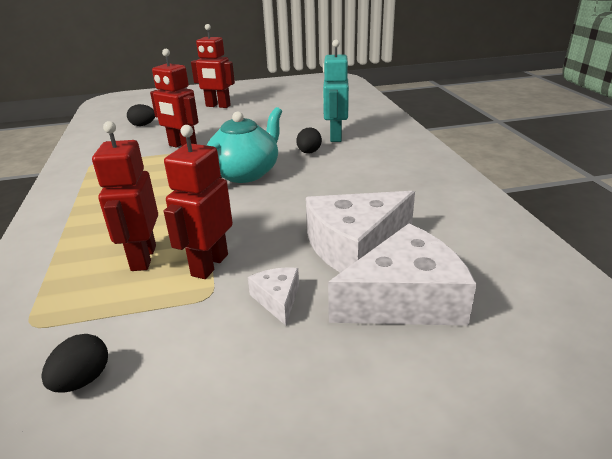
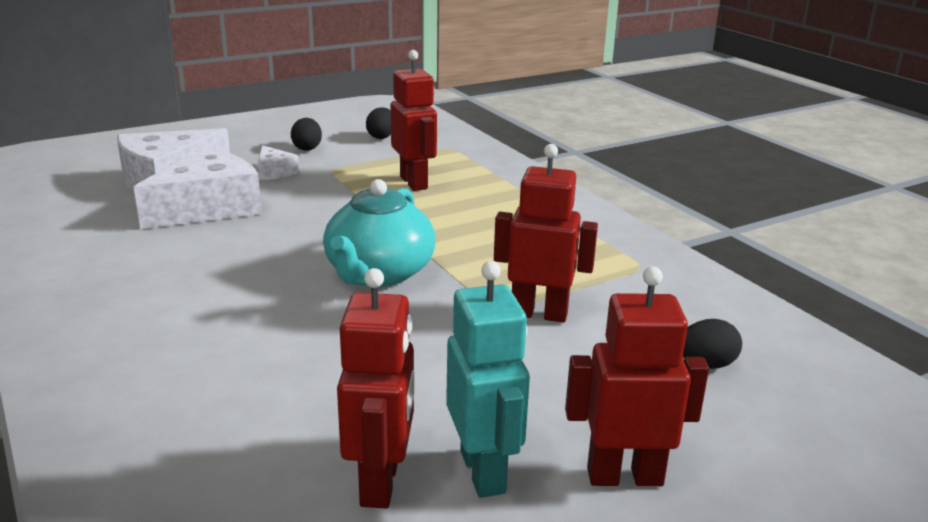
camera: 160 degrees right, 5 degrees down
(209, 265) = (347, 184): red robot -> red robot (381, 482)
(309, 152) = (289, 324): black egg -> black egg (307, 148)
(335, 136) = (241, 374): turquoise robot -> turquoise robot (483, 472)

